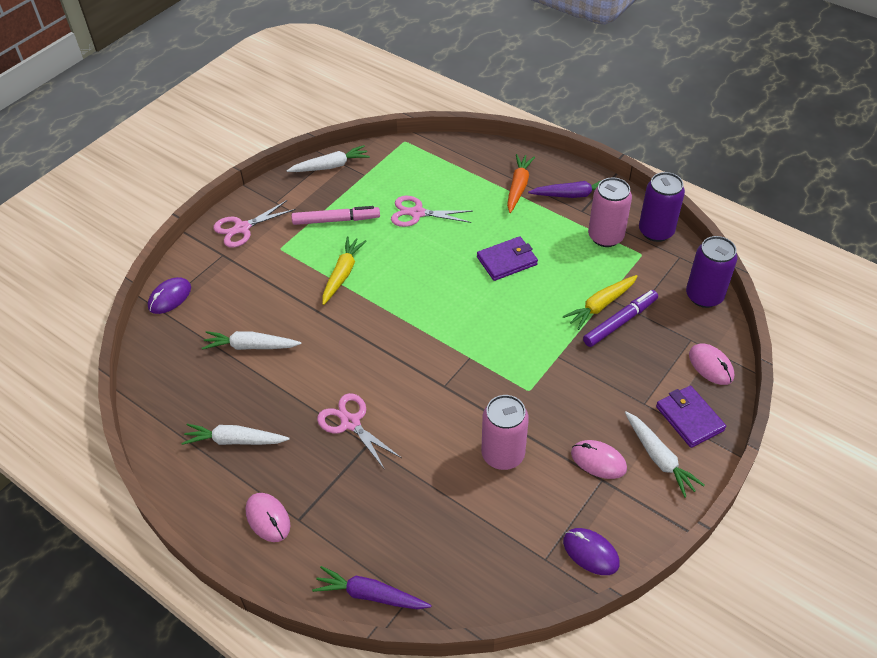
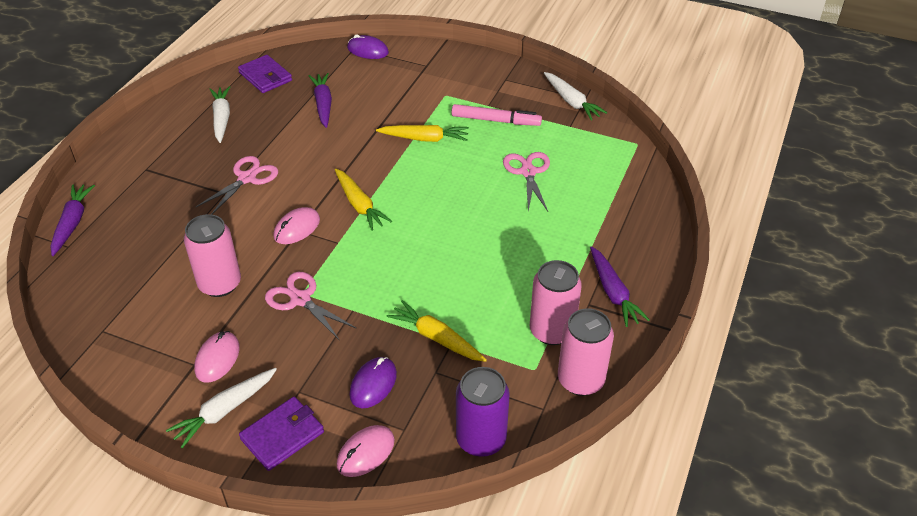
camera: 75 degrees right, 5 degrees down
(242, 228) = (463, 68): pink scissors -> pink scissors (300, 299)
(251, 346) = (323, 104): white carrot -> purple carrot
(268, 518) = (146, 152): pink mouse -> pink mouse (297, 228)
(336, 220) = (496, 120): pink marker -> pink marker turned 60 degrees counterclockwise
(423, 335) = (359, 205): none -> yellow carrot
(507, 261) = (481, 250): purple wallet -> purple wallet (265, 77)
(518, 187) = (604, 243): orange carrot -> none
(590, 552) = (108, 364): purple mouse -> purple mouse (373, 384)
(620, 322) = (415, 358): purple marker -> none
(656, 231) = (580, 380): purple can -> pink can

